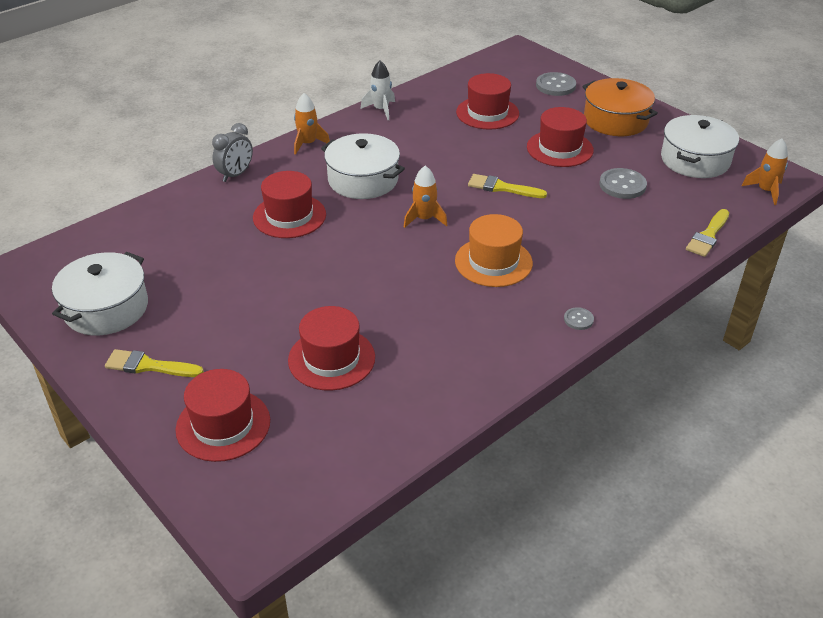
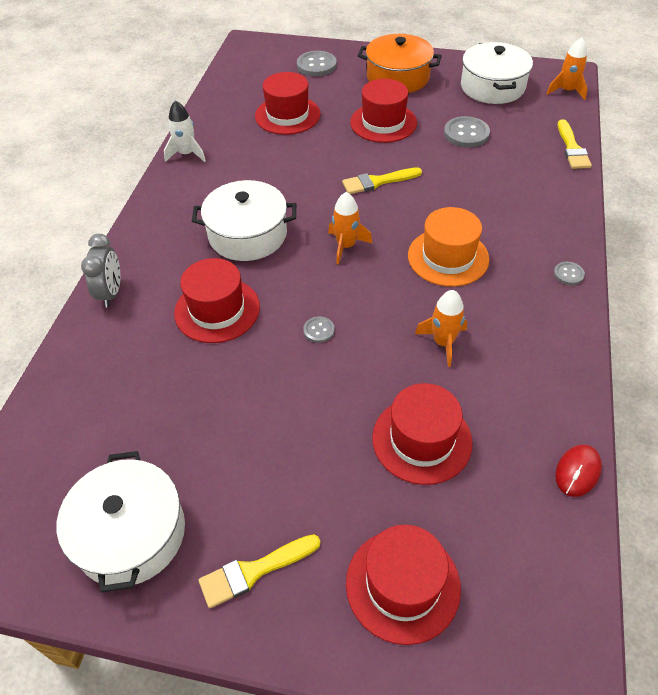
camera: 35 degrees left, 10 degrees up
(308, 144) = (152, 222): orange rocket -> orange rocket (443, 342)
(341, 261) = (319, 330): none -> grey button
(416, 438) = (577, 471): none -> red mouse

